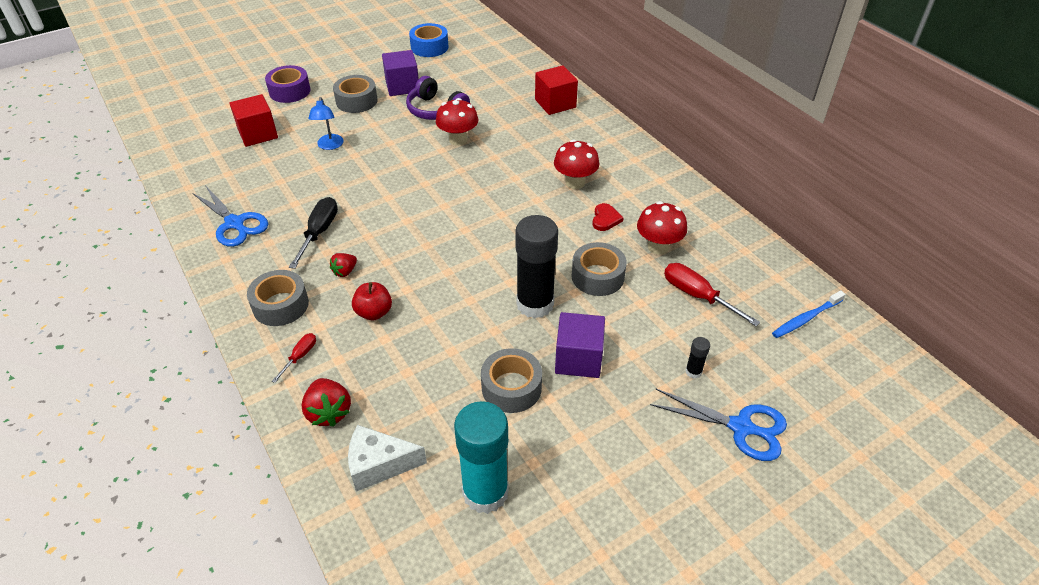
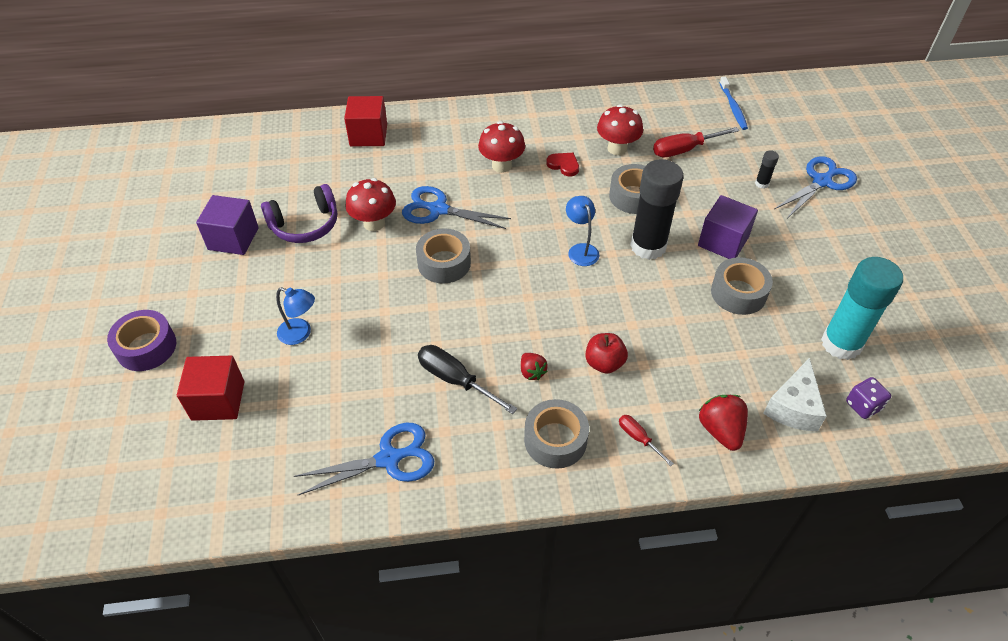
camera: 65 degrees left, 5 degrees up
(329, 412) = (720, 430): red strawberry -> red strawberry turned 105 degrees counterclockwise
(356, 101) = (228, 287): grey tape -> grey tape (444, 263)
(405, 528) = (863, 406): none -> purple dice
(429, 47) = (171, 193): blue tape -> none
(495, 166) = (438, 209): none -> blue scissors
(501, 261) = (581, 250): none -> blue lamp

